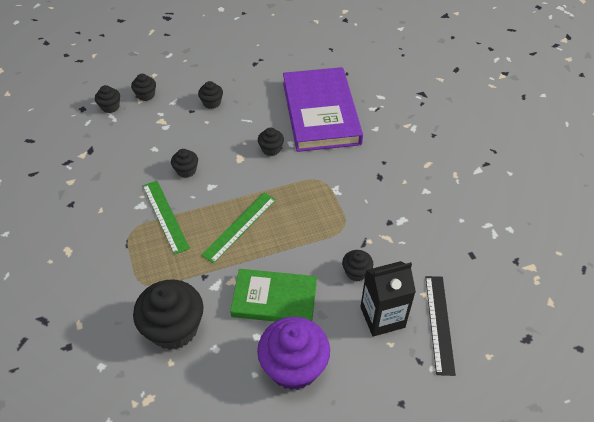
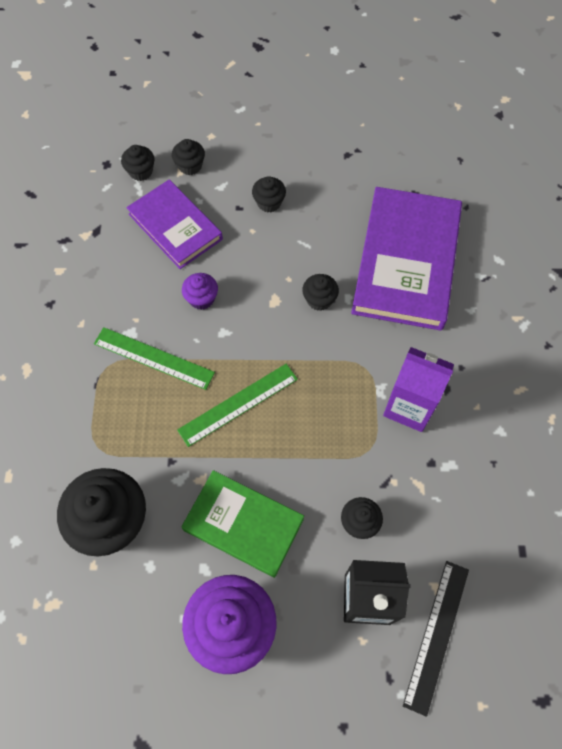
camera: 20 degrees right, 15 degrees up
(149, 133) = (175, 227): none -> purple book
(165, 216) = (153, 358): green ruler -> green ruler turned 60 degrees counterclockwise
(186, 170) = (201, 298): black cupcake -> purple cupcake
(359, 194) = (409, 406): none -> purple carton

